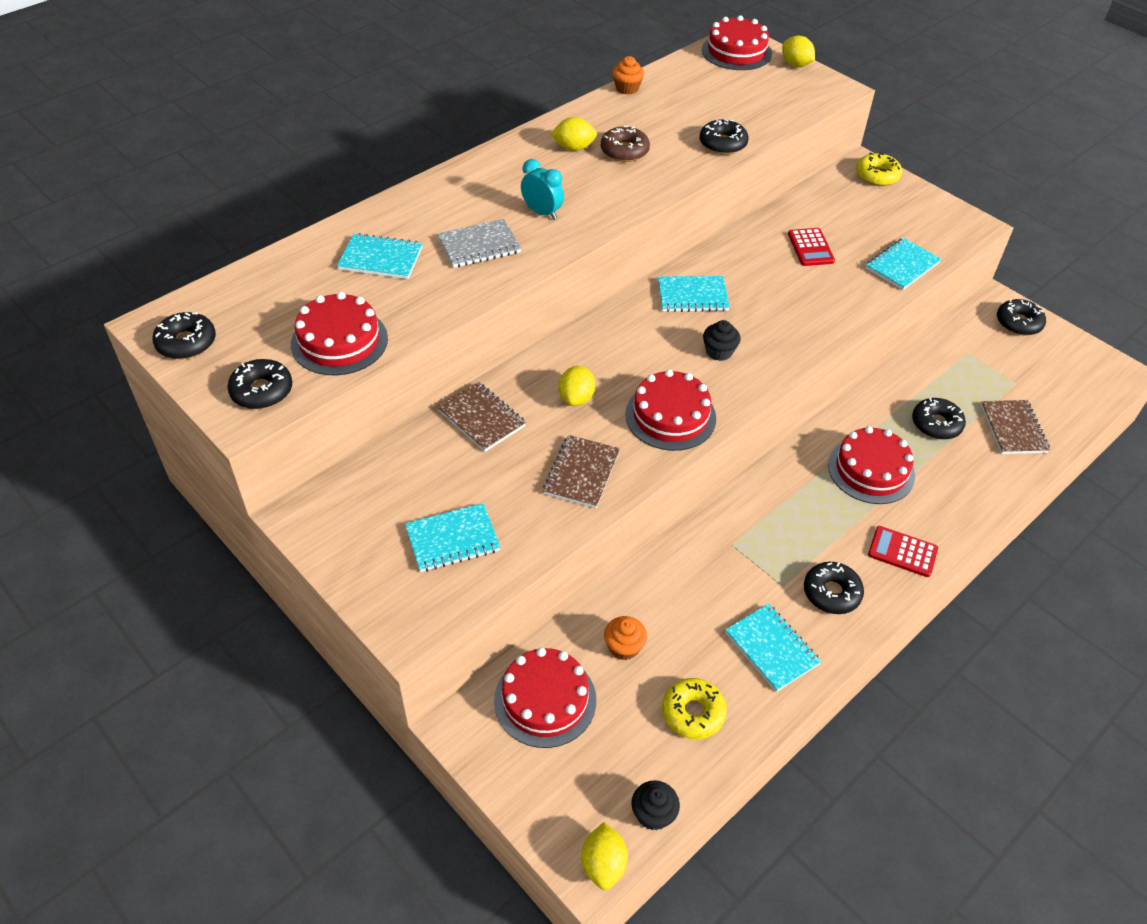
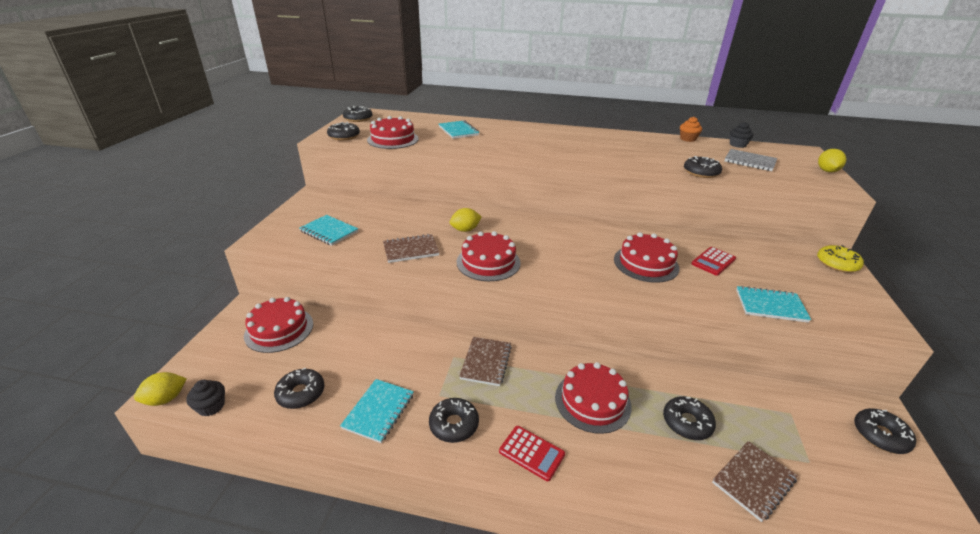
camera: 55 degrees right, 15 degrees down
(479, 246) = (500, 144): grey notebook -> grey notebook (749, 161)
(481, 418) = (419, 211): brown notebook -> brown notebook (486, 362)
(542, 212) = (549, 149): turquoise clock -> none
(573, 148) = (612, 142): yellow lemon -> none
(624, 151) = (636, 152): brown donut -> none
(624, 647) = (336, 343): orange cupcake -> none
(692, 296) = (597, 236): turquoise notebook -> none
(693, 713) = (301, 393): yellow donut -> black donut
(719, 351) = (564, 260): black cupcake -> black cupcake (737, 145)
(736, 52) = (791, 153): red cake -> red cake (646, 263)
(902, 552) = (531, 453): red calculator -> red calculator turned 135 degrees clockwise

